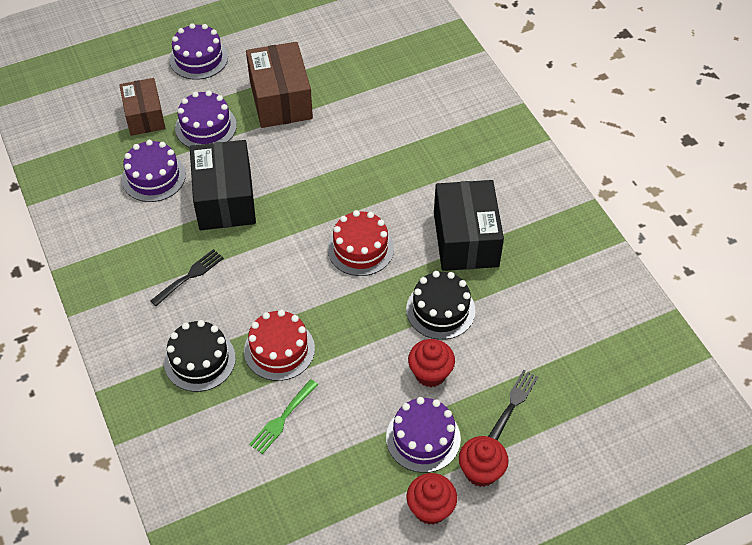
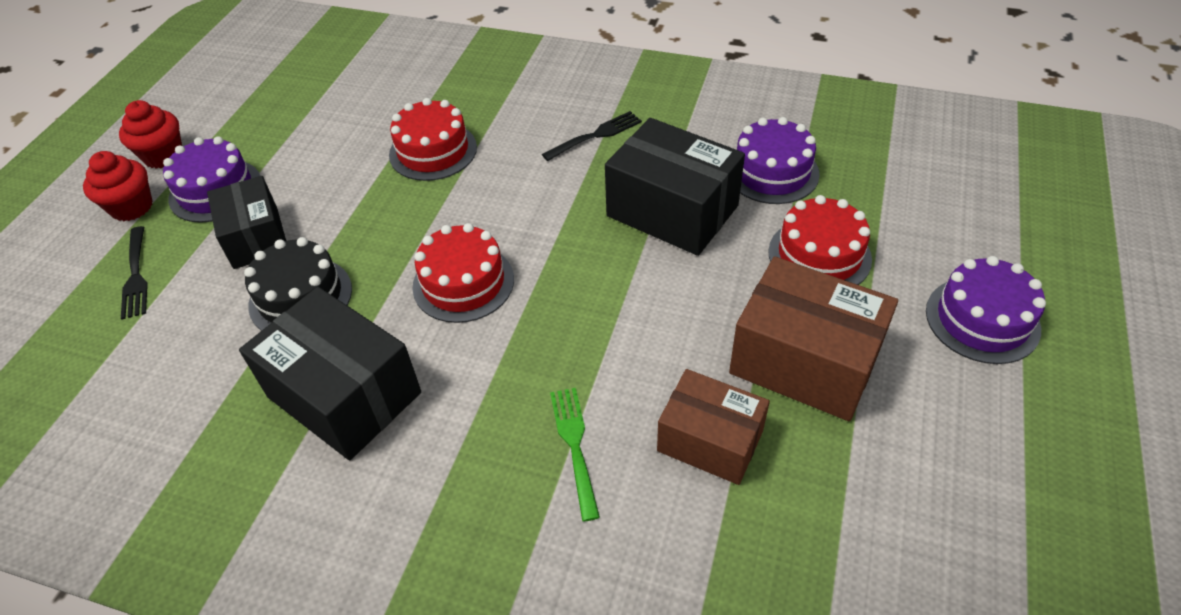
camera: 135 degrees right, 5 degrees down
(144, 116) = (892, 210): brown box -> brown box (710, 441)
(189, 276) = (596, 135): black fork -> black fork turned 120 degrees counterclockwise
(199, 360) = (493, 99): black cake -> none
(206, 127) = (819, 255): purple cake -> red cake
(282, 419) = (367, 117): green fork -> green fork (575, 445)
(430, 373) = (256, 238): red cupcake -> black box

